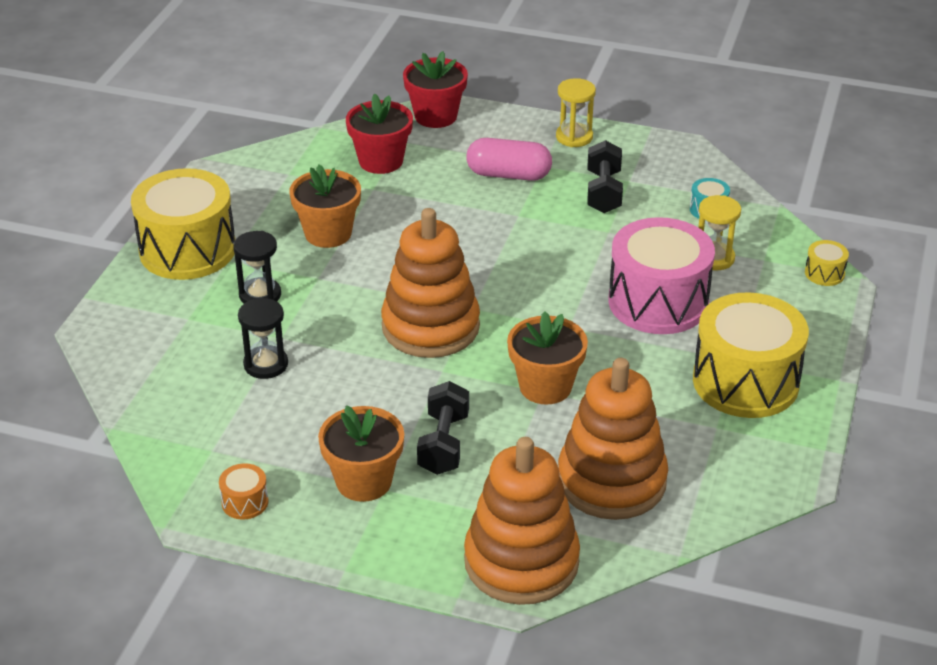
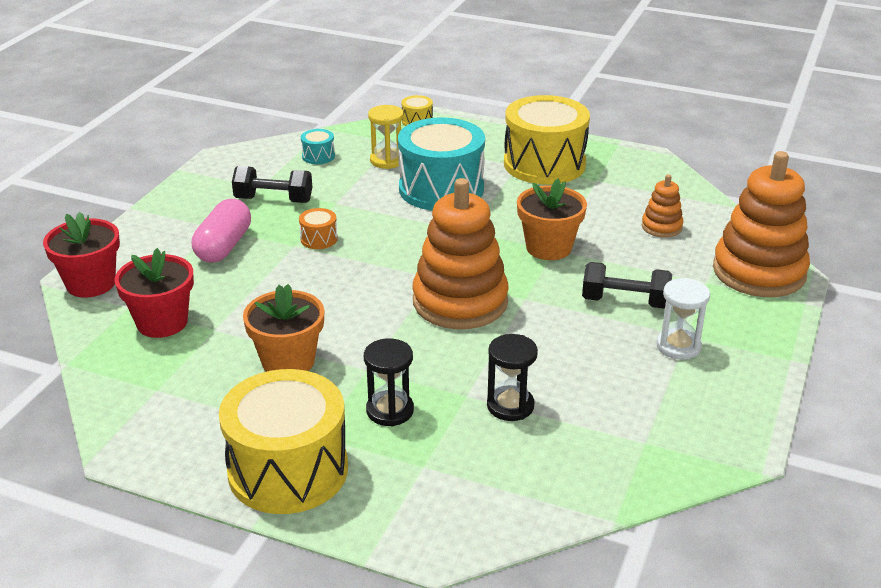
camera: 85 degrees left, 5 degrees down
(245, 502) = (717, 418): orange drum -> orange drum (319, 239)
(364, 481) = (678, 346): orange flower pot -> white hourglass
(574, 137) = (175, 207): yellow hourglass -> none
(611, 481) = (661, 227): orange stacking toy -> orange stacking toy, size x0.47
(658, 302) = (441, 189): pink drum -> turquoise drum

